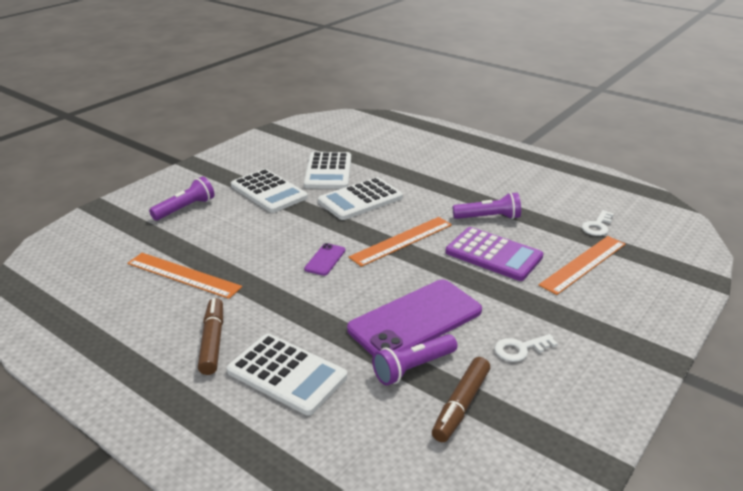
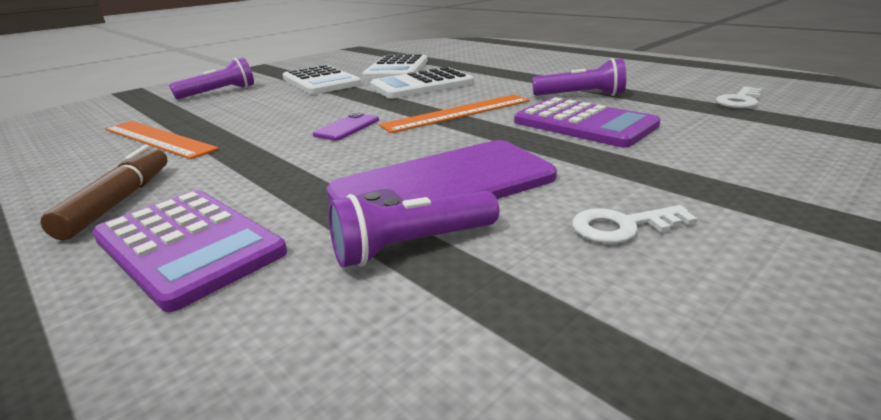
camera: 10 degrees right, 5 degrees down
(287, 374) = (188, 245): white calculator -> purple calculator
(461, 405) = (485, 313): brown marker -> none
(583, 264) = (726, 132): orange ruler -> none

